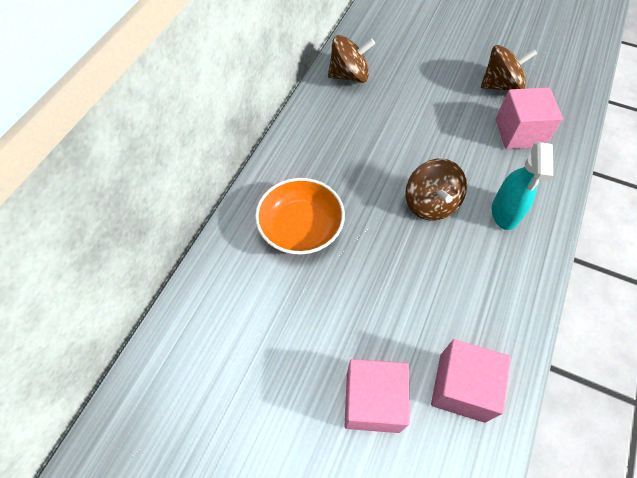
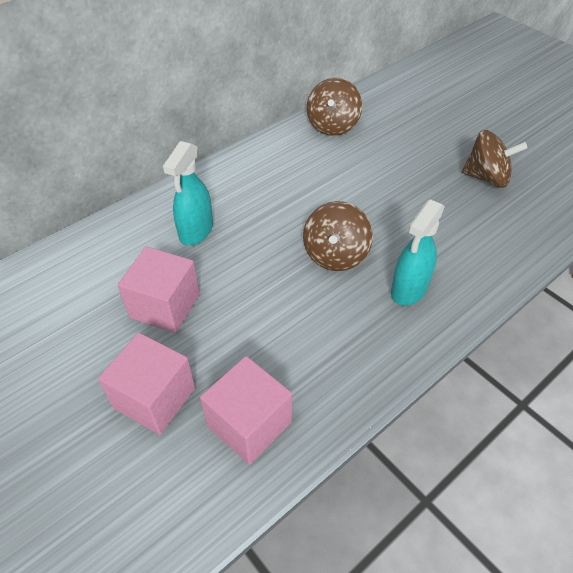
camera: 25 degrees right, 10 degrees down
(300, 227) = (196, 231): orange bowl -> turquoise spray bottle
(349, 75) = (332, 125): brown spinning top -> brown spinning top turned 90 degrees clockwise
(519, 133) = (477, 225): pink cube -> pink cube (165, 306)

